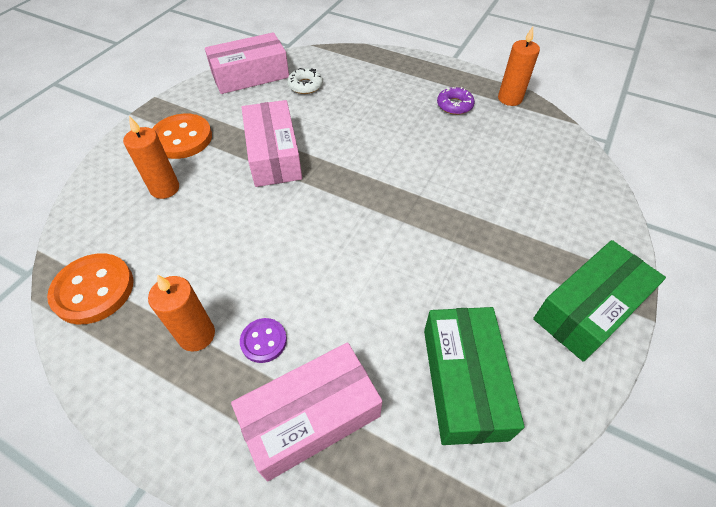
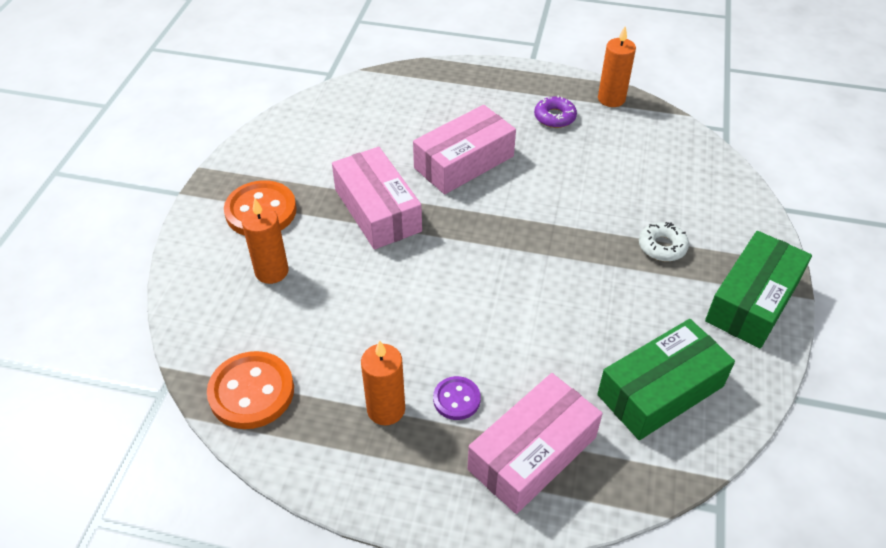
camera: 15 degrees left, 5 degrees down
(250, 75) = (304, 120): pink box -> pink box (464, 162)
(305, 85) = (376, 122): white donut -> white donut (662, 246)
(464, 382) = (660, 390): green box -> green box turned 75 degrees clockwise

